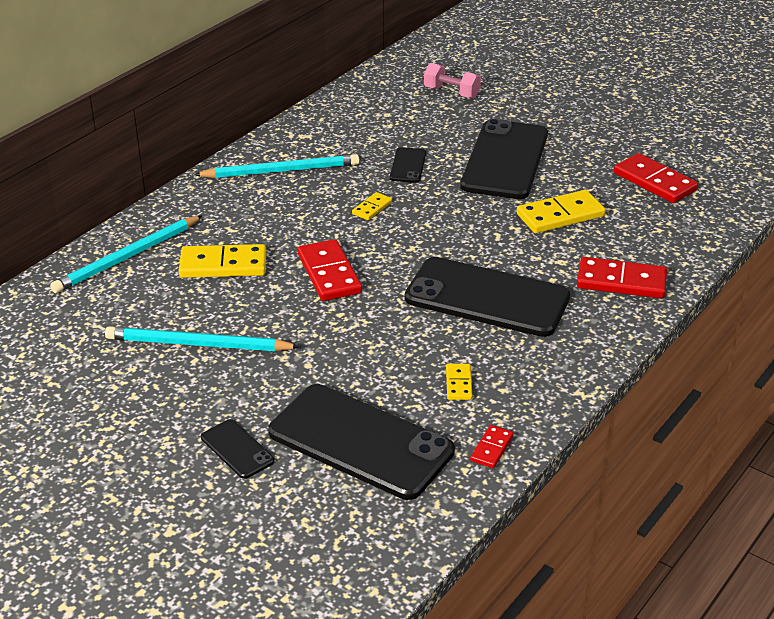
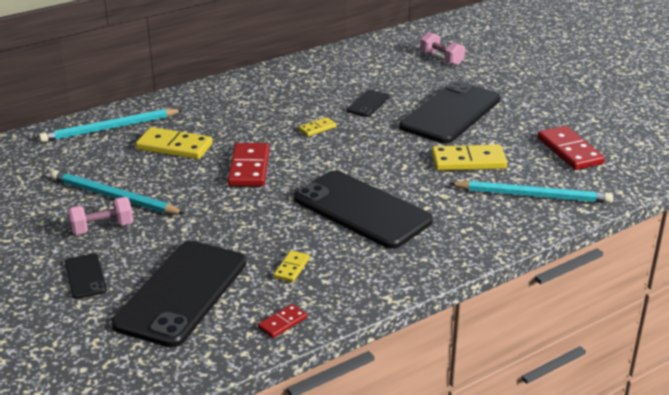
camera: 20 degrees right, 5 degrees down
(213, 386) = (102, 228): none -> pink dumbbell
(280, 171) = (266, 91): turquoise pencil -> turquoise pencil (532, 195)
(360, 442) = (182, 293): black phone -> black phone turned 60 degrees clockwise
(621, 281) = (486, 220): red domino -> none

